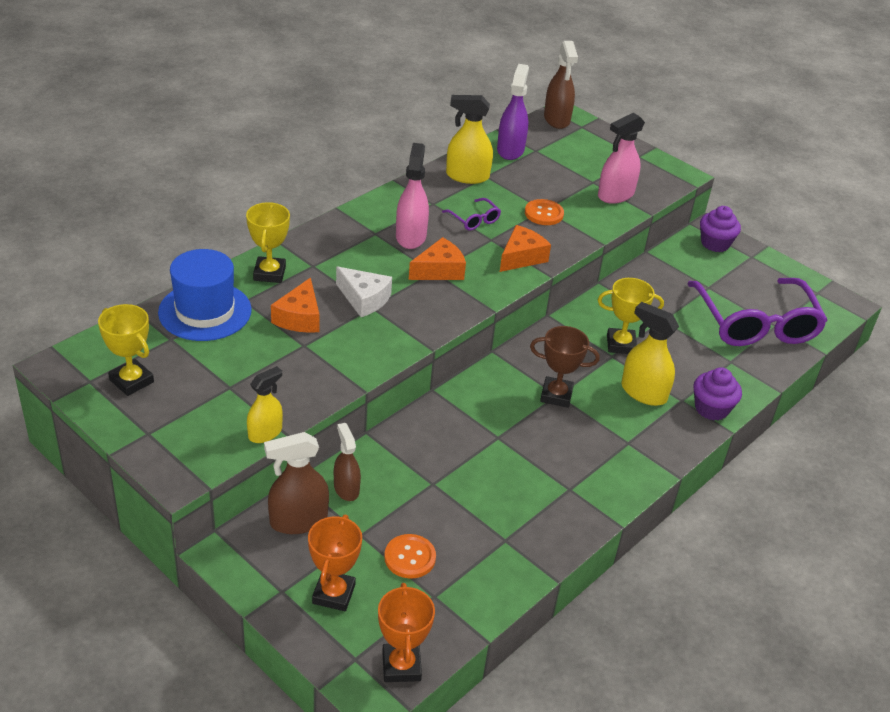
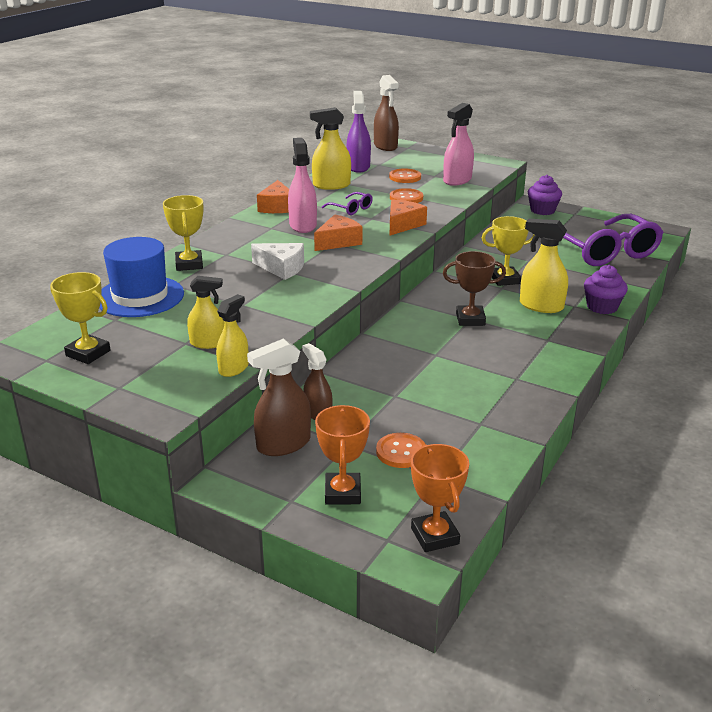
camera: 10 degrees left, 10 degrees down
(251, 392) = (208, 343): none -> yellow spray bottle
(299, 317) = (229, 288): orange cheese -> orange cheese (277, 207)
(557, 178) = (405, 177): none -> orange button

